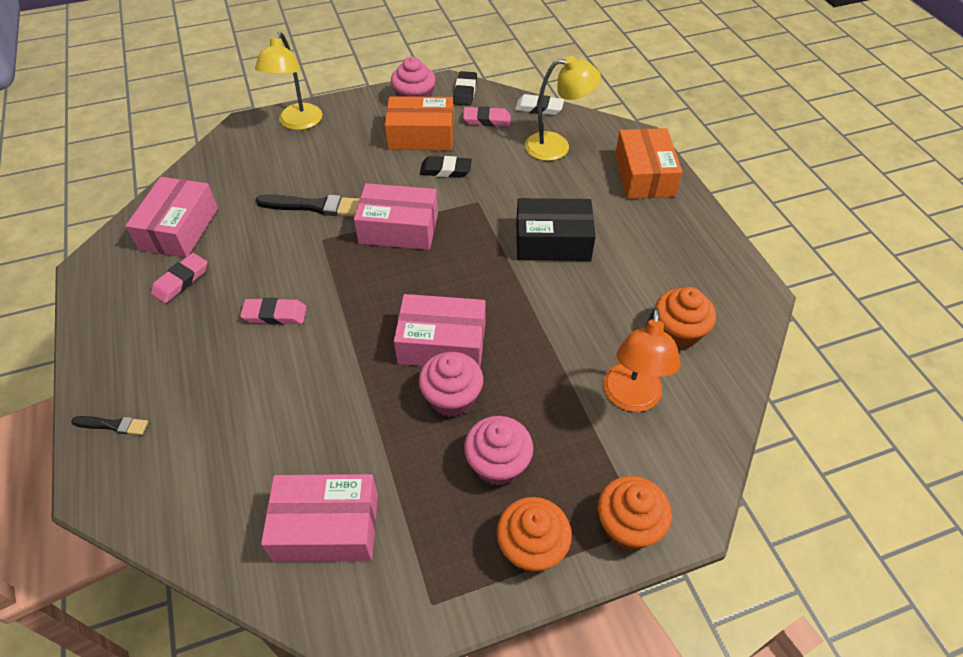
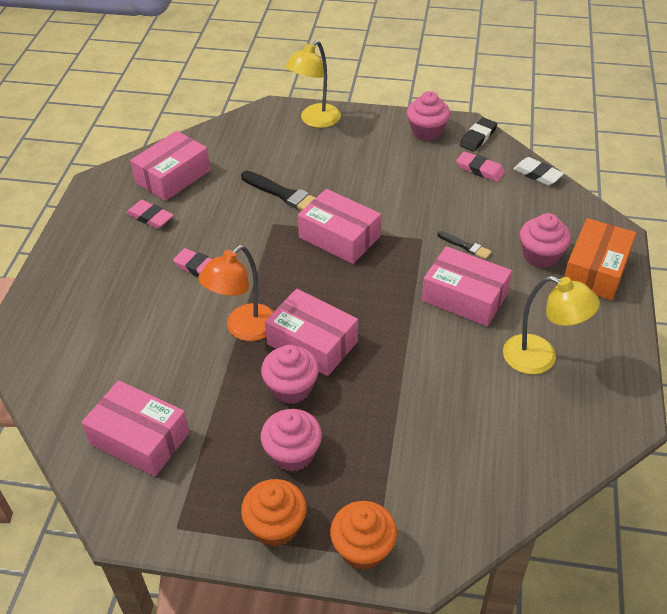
camera: 30 degrees right, 5 degrees down
(113, 425) = (45, 303): black brush -> black brush (465, 246)
(181, 281) = (150, 217): pink eraser -> pink eraser turned 60 degrees clockwise
(421, 135) = (411, 164): orange box -> none
(445, 170) = (412, 202): black eraser -> none
(552, 241) = (464, 297): black box -> pink box
(557, 146) = (529, 215): yellow lamp -> yellow lamp (540, 358)
(591, 179) = (541, 255): none -> pink cupcake
(631, 398) = (439, 454): orange lamp -> orange lamp (244, 329)
(678, 332) = (523, 418): orange cupcake -> none

